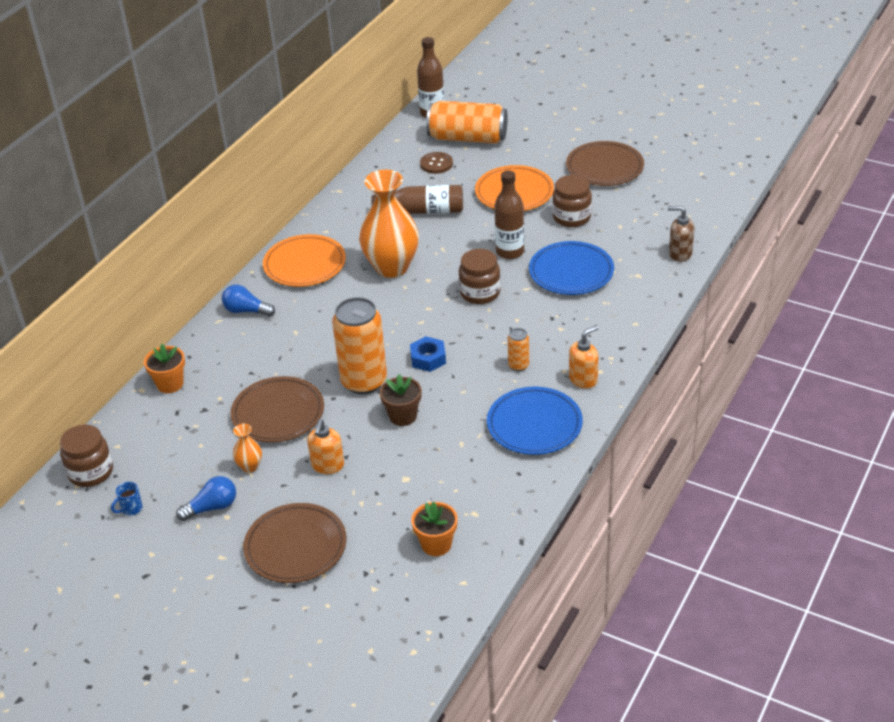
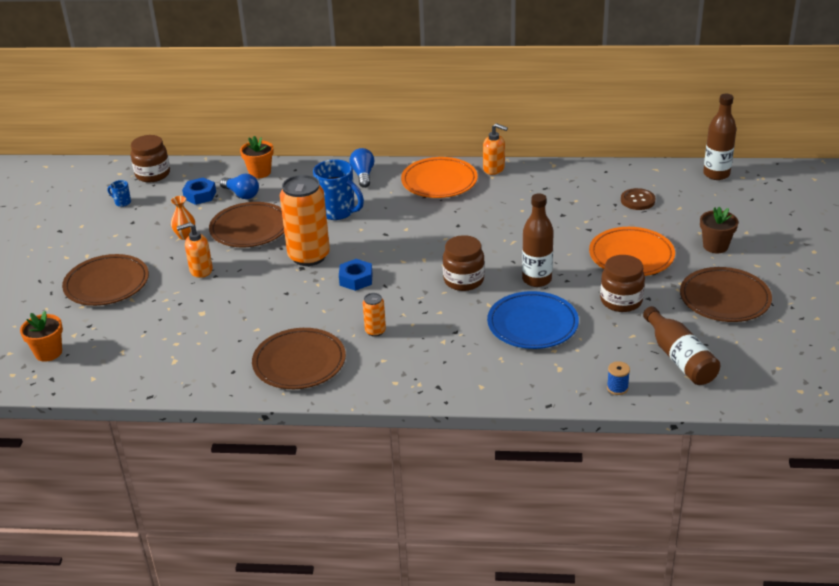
camera: 65 degrees right, 5 degrees down
(175, 440) = (200, 195): none -> blue nut
(212, 507) = (135, 234): blue light bulb -> blue light bulb (241, 194)
(300, 343) = (338, 212): none -> blue mug
(392, 267) = (467, 224): orange vase -> none
(403, 416) = (276, 288): brown flower pot -> brown flower pot (715, 246)
(423, 211) = (560, 215): brown bottle -> brown bottle (679, 358)
(436, 544) = (131, 351): orange flower pot -> orange flower pot (48, 352)
(468, 138) = (695, 205): orange can -> none
(534, 425) = (299, 363): blue plate -> brown plate
(583, 379) = (377, 375): orange soap dispenser -> orange soap dispenser (494, 169)
(680, 254) = (617, 388): brown soap dispenser -> blue spool

